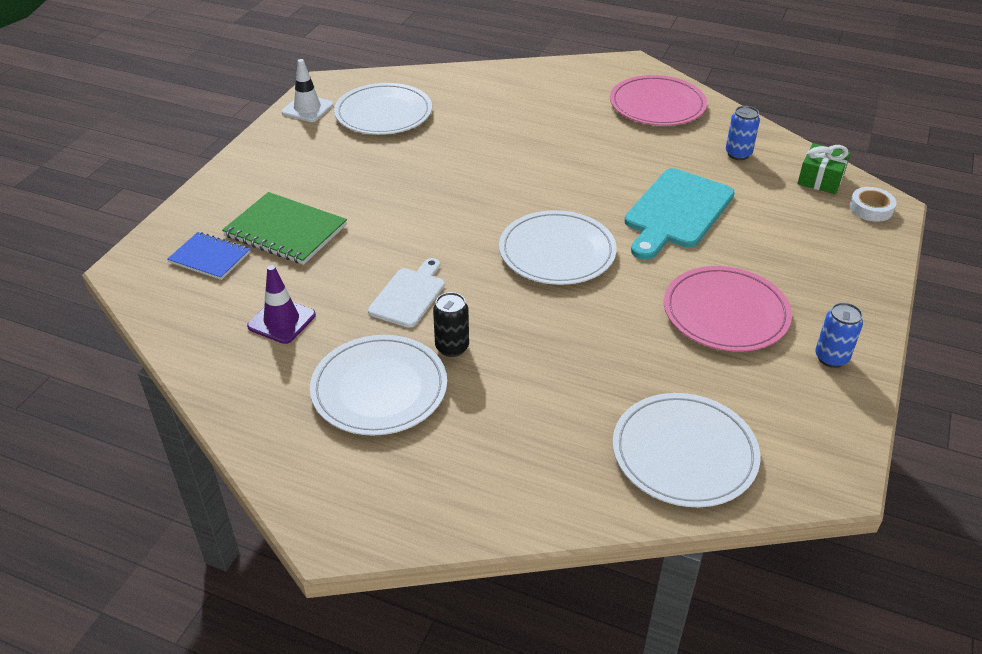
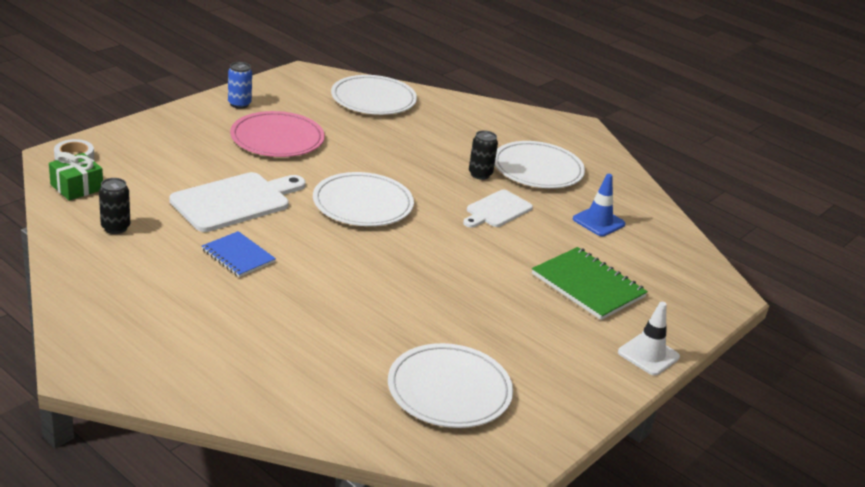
camera: 165 degrees left, 10 degrees down
(209, 257) = (657, 282): blue notebook -> blue notebook (238, 256)
(281, 321) = (598, 222): purple traffic cone -> blue traffic cone
(307, 109) = (542, 427): white traffic cone -> white traffic cone (648, 355)
(657, 105) = (125, 301): pink plate -> none
(676, 212) = (235, 201): turquoise cutting board -> white cutting board
(738, 154) = (115, 227): blue can -> black can

